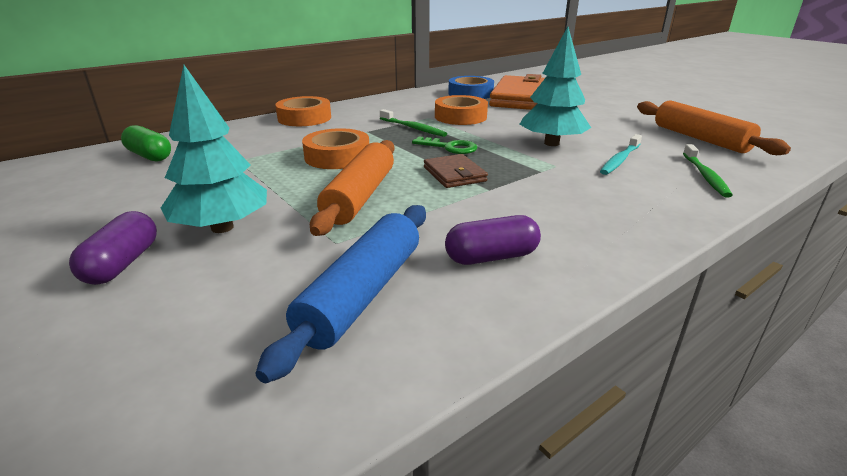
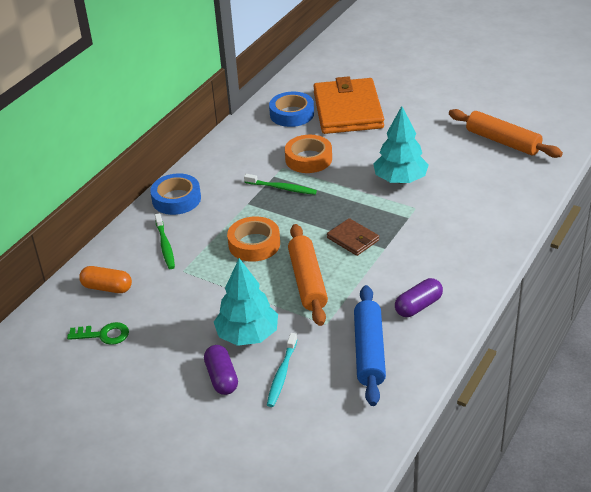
camera: 20 degrees left, 10 degrees up
(149, 156) = (107, 288): green capsule -> orange capsule
(304, 118) = (176, 199): orange tape -> blue tape
(450, 147) = (329, 207): green key -> green key (104, 335)
(620, 160) = (455, 188): turquoise toothbrush -> turquoise toothbrush (282, 374)
(705, 176) = (514, 191): green toothbrush -> green toothbrush (165, 245)

